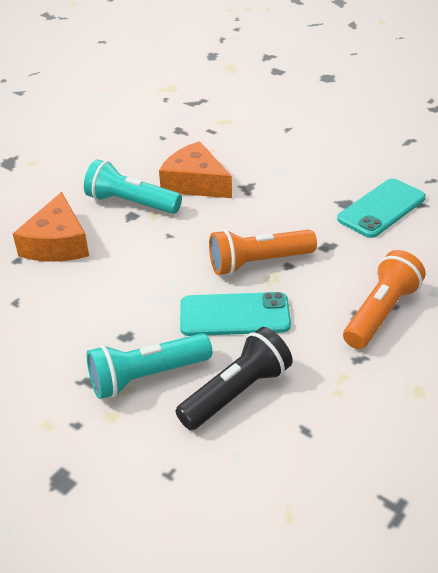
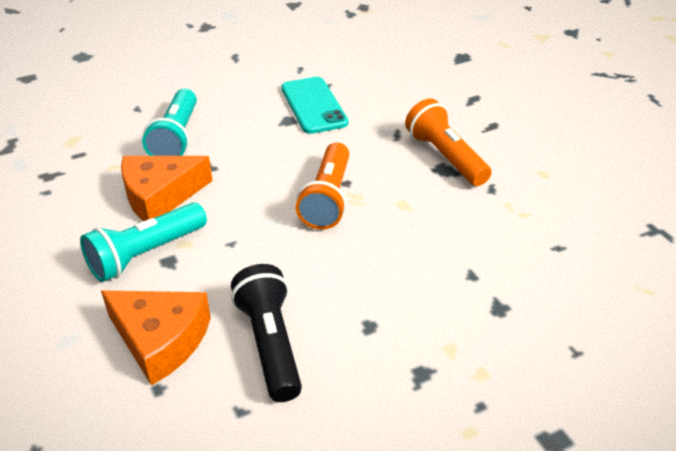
camera: 65 degrees left, 0 degrees up
(146, 377) = (440, 328): turquoise flashlight -> turquoise flashlight (176, 138)
(234, 315) = (391, 239): turquoise phone -> none
(237, 392) = (494, 272): black flashlight -> black flashlight (270, 343)

